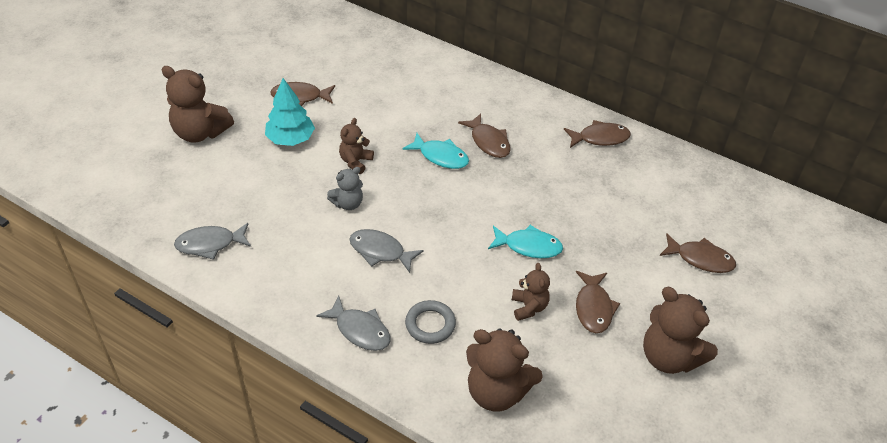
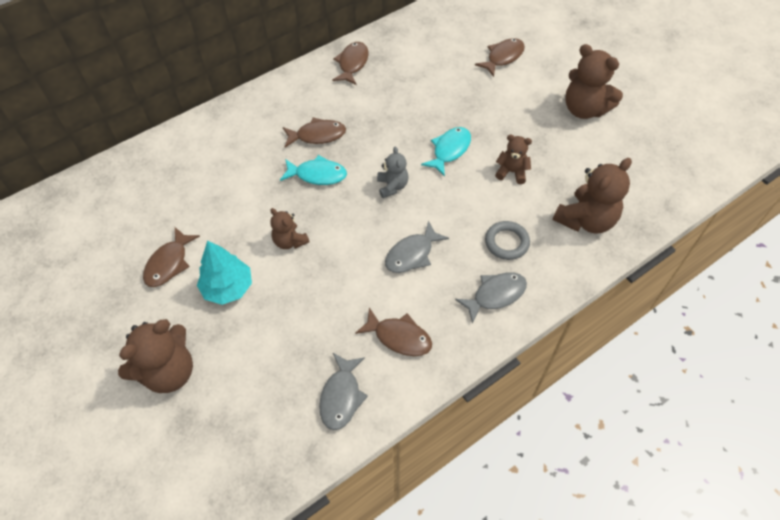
camera: 65 degrees left, 10 degrees up
(348, 203) = (342, 263): grey teddy bear -> grey teddy bear (392, 186)
(440, 156) = (317, 175): turquoise fish -> turquoise fish turned 45 degrees clockwise
(593, 308) = (526, 133): brown fish -> brown fish (399, 337)
(669, 357) = (584, 109): brown teddy bear -> brown teddy bear turned 60 degrees clockwise

